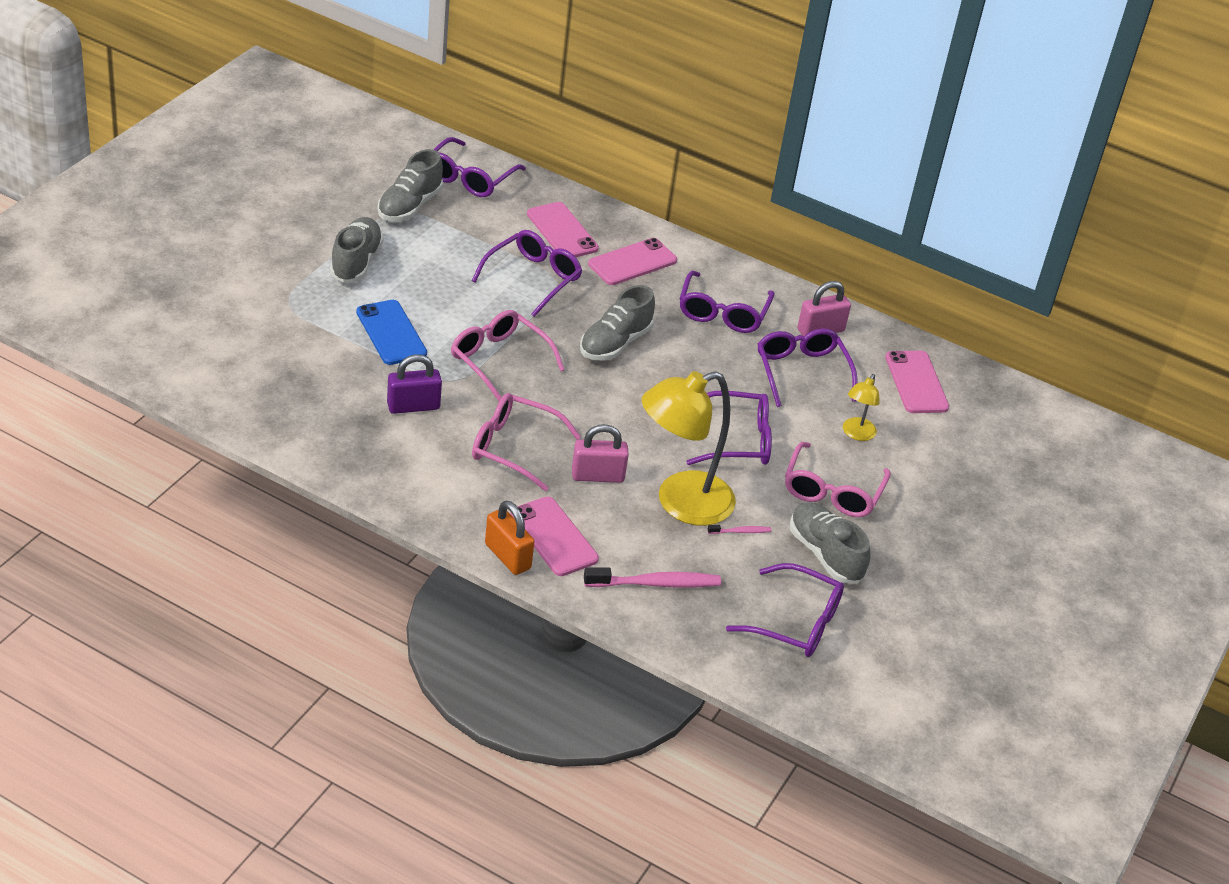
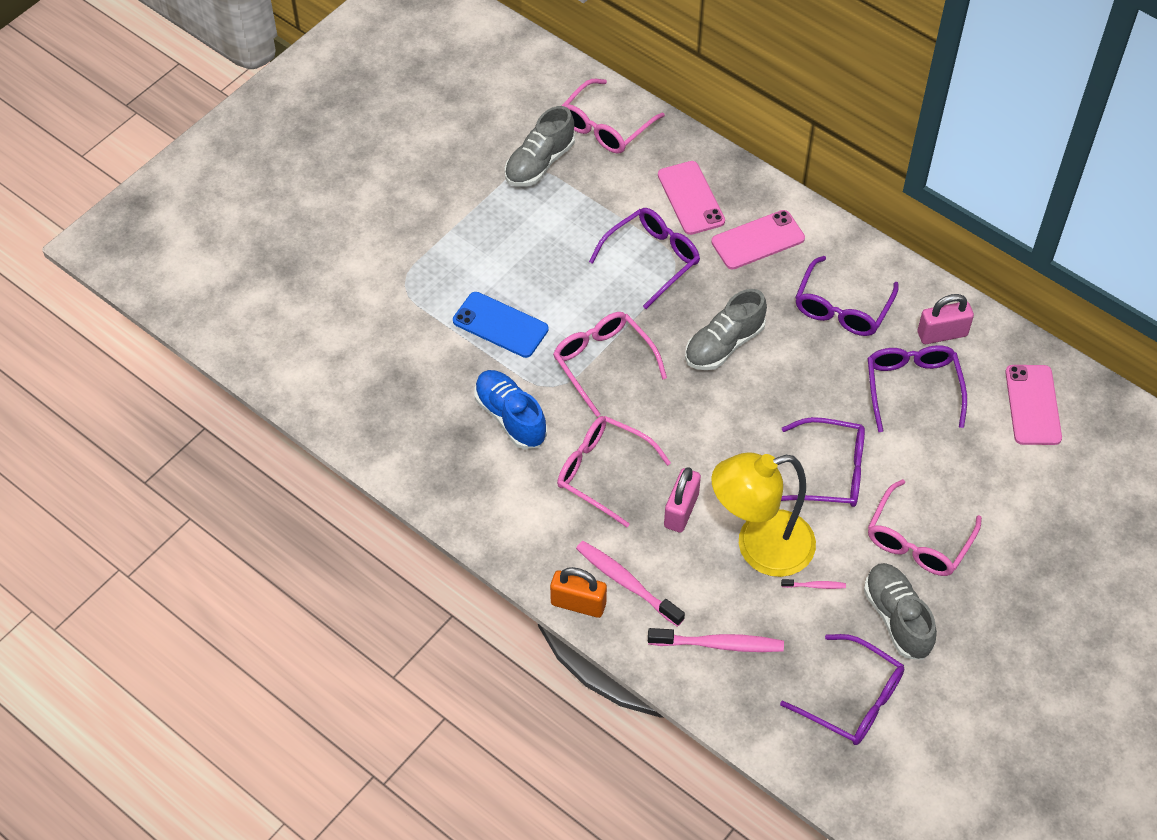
camera: 15 degrees right, 15 degrees up
(356, 262) = (477, 234): grey shoe -> none
(391, 333) = (500, 325): blue phone -> blue phone turned 45 degrees counterclockwise
(413, 406) = (510, 417): purple padlock -> blue shoe
(470, 178) = (605, 126): purple glasses -> pink glasses
(507, 556) = (578, 603): orange padlock -> orange padlock turned 45 degrees counterclockwise
(553, 537) = (626, 582): pink phone -> pink toothbrush
(597, 476) = (681, 510): pink padlock -> pink padlock turned 75 degrees counterclockwise
(856, 434) = (956, 469): yellow lamp -> none

